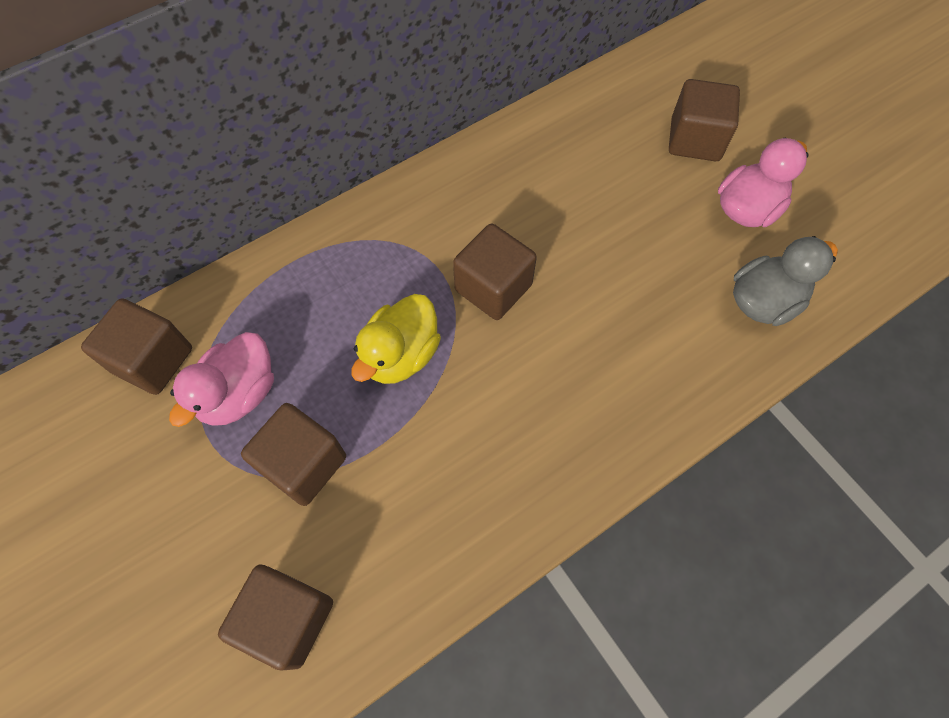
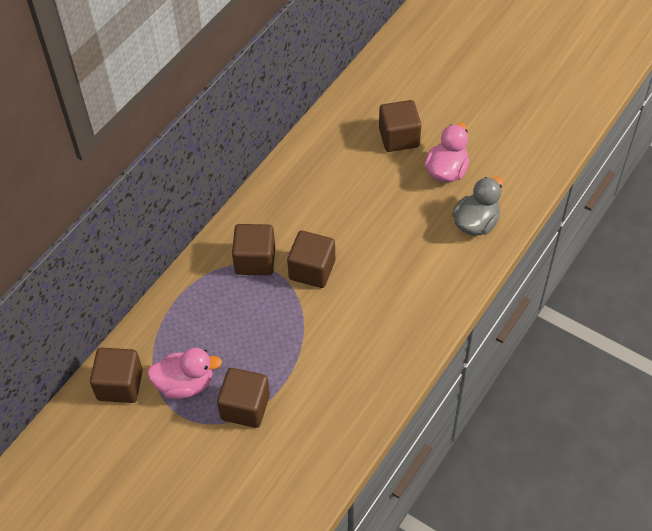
camera: 20 degrees left, 10 degrees down
(239, 394) = (185, 384): pink duck -> pink duck turned 105 degrees counterclockwise
(288, 619) = (277, 487): brown cube -> brown cube (255, 260)
(400, 355) = (273, 328): yellow duck -> none

